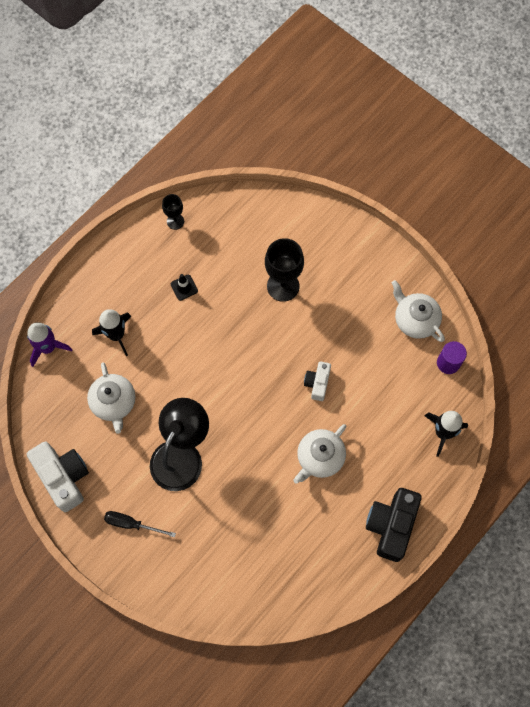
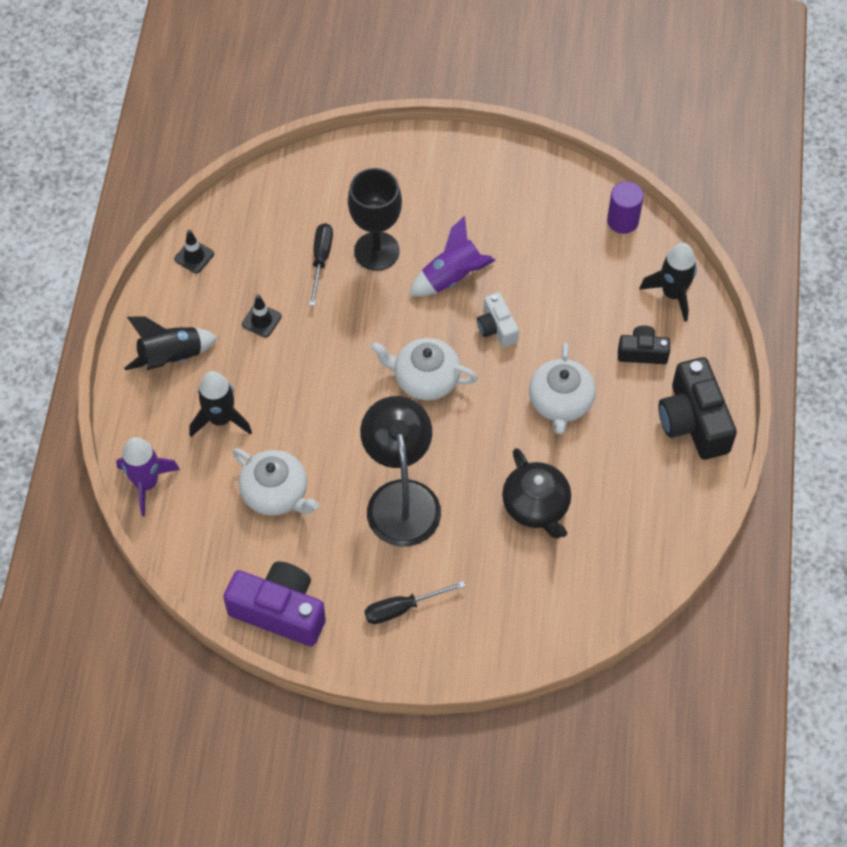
camera: 35 degrees left, 10 degrees down
(63, 477) = (279, 611): white camera -> purple camera
(117, 278) = (171, 357): none -> black rocket
(175, 221) = (194, 256): black goblet -> black traffic cone
(246, 271) = (321, 260): none -> black screwdriver
(255, 514) = (536, 506): none -> black teapot
(315, 332) = (452, 277): none -> purple rocket
(394, 459) = (642, 352): none -> black camera
(415, 319) = (552, 198): white teapot -> white teapot (425, 378)

